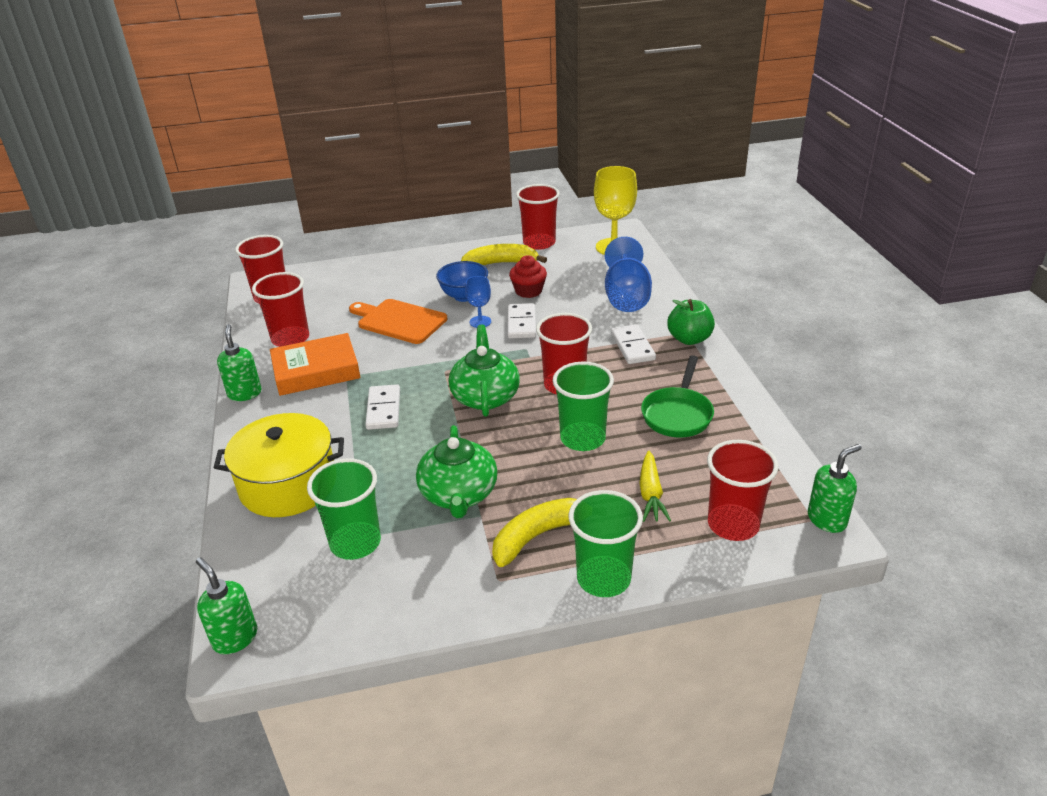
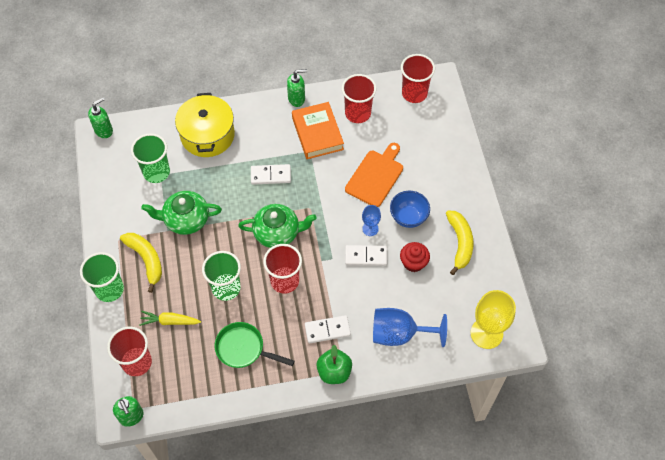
camera: 90 degrees right, 25 degrees up
(539, 243) = (496, 273): red cup -> none

